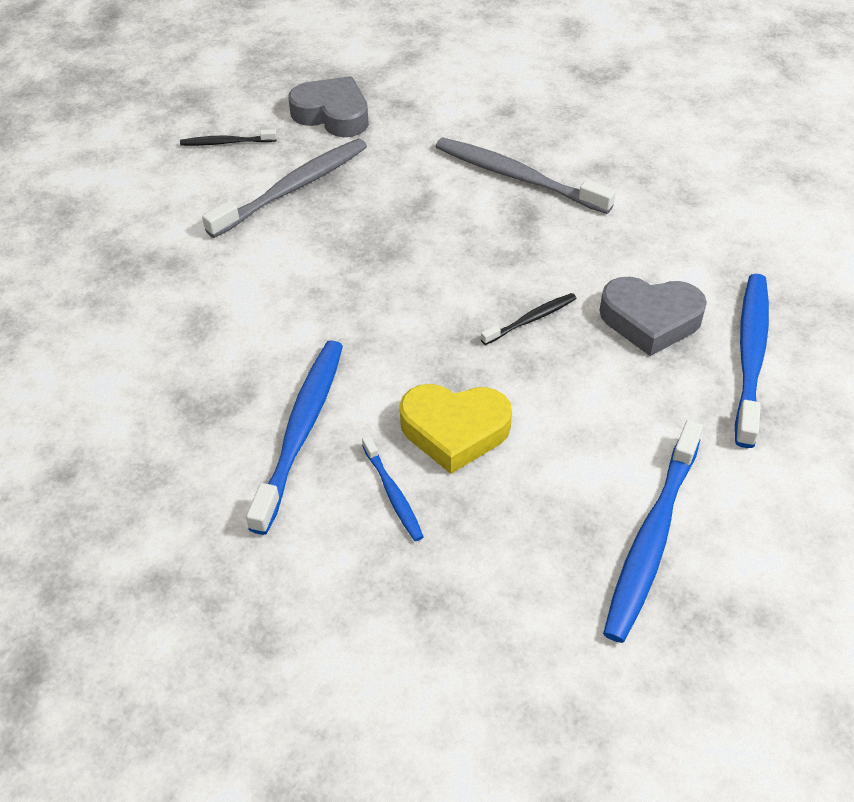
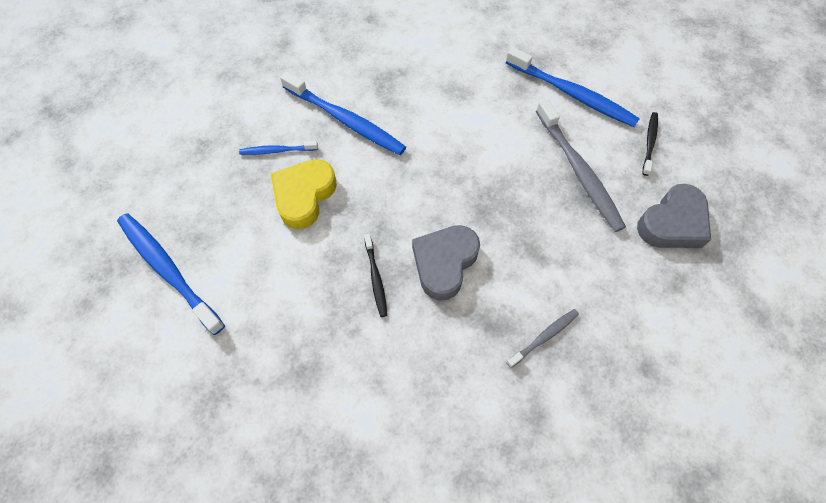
camera: 110 degrees right, 15 degrees up
(517, 177) = (544, 337): grey toothbrush -> grey toothbrush, size x0.51
(650, 320) = (337, 362): grey heart -> grey heart (444, 263)
(750, 355) = (267, 420): blue toothbrush -> blue toothbrush (572, 94)

